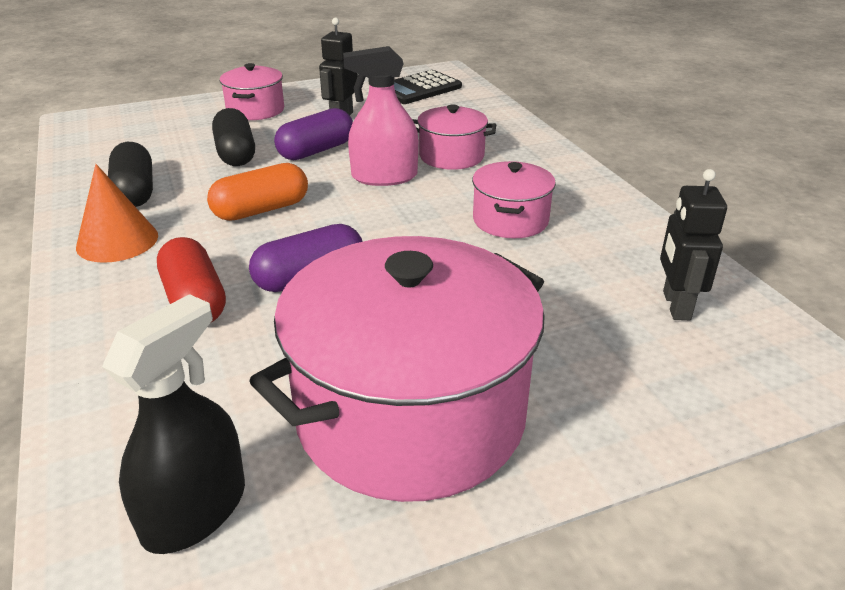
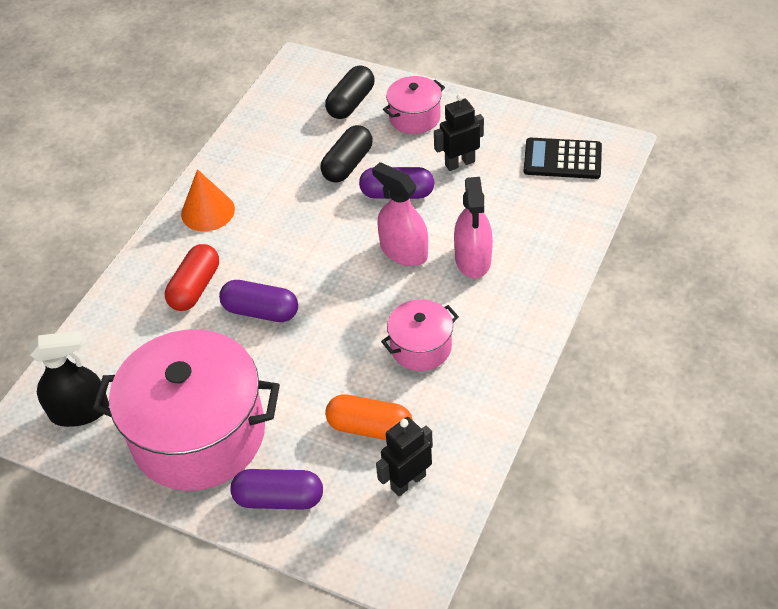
camera: 50 degrees right, 15 degrees up
(135, 192) = (257, 169): black capsule -> black capsule (351, 103)
(261, 210) = (300, 234): orange capsule -> orange capsule (370, 428)
(451, 156) = (473, 259): pink pot -> pink spray bottle
(598, 403) = (279, 498): none -> purple capsule

